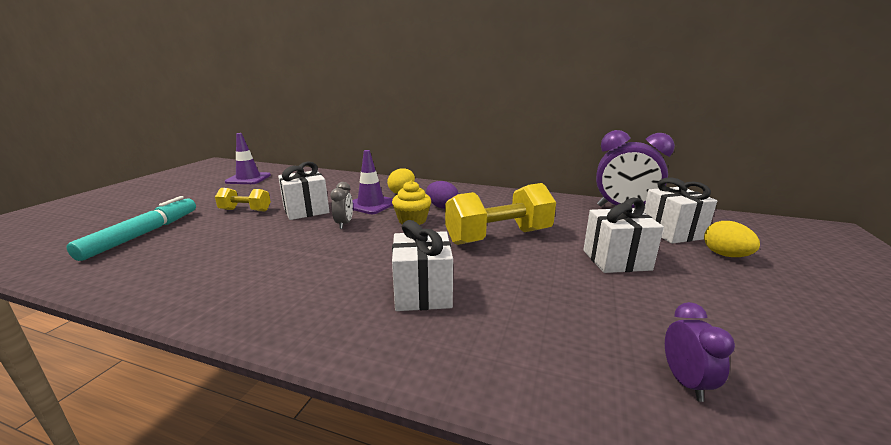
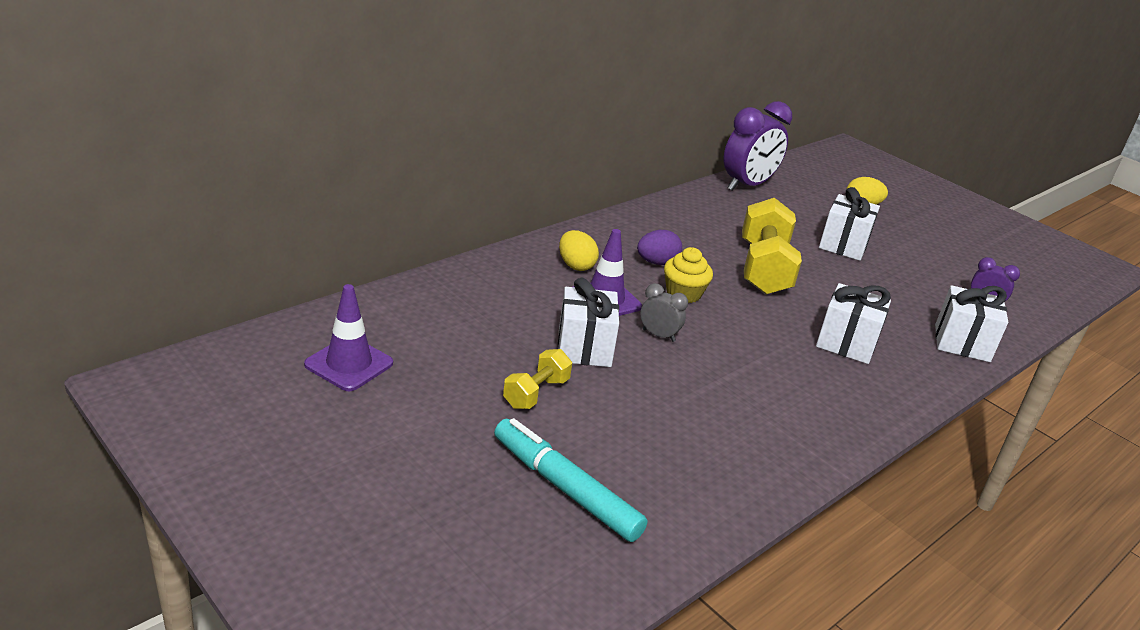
camera: 65 degrees left, 10 degrees up
(671, 232) = (811, 198): white gift -> white gift (962, 343)

